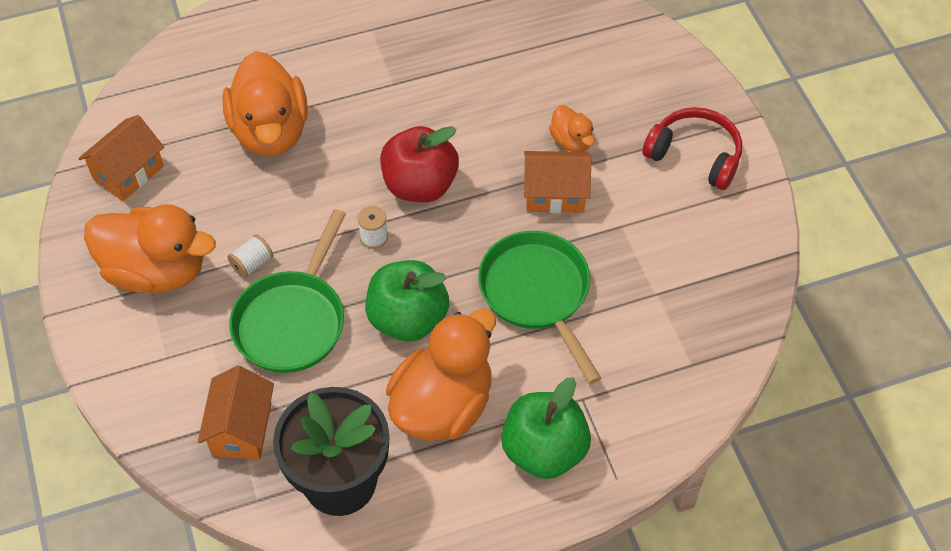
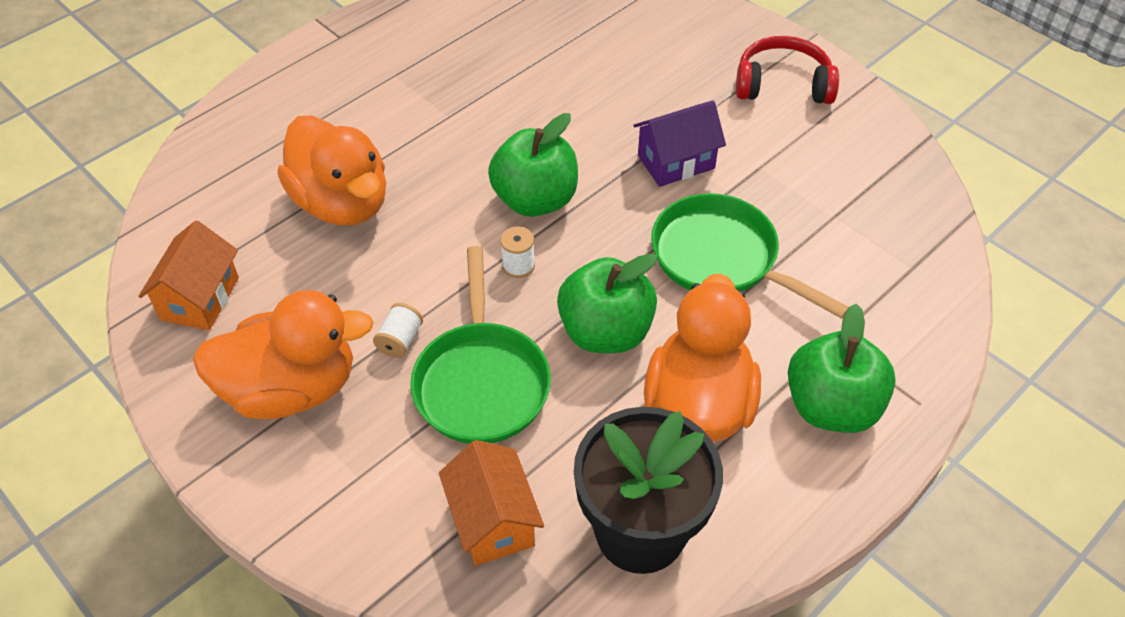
camera: 25 degrees left, 5 degrees down
(420, 185) = (535, 200): red apple -> green apple
(555, 194) = (676, 162): orange house -> purple house
(571, 141) = (660, 110): orange duck -> none

